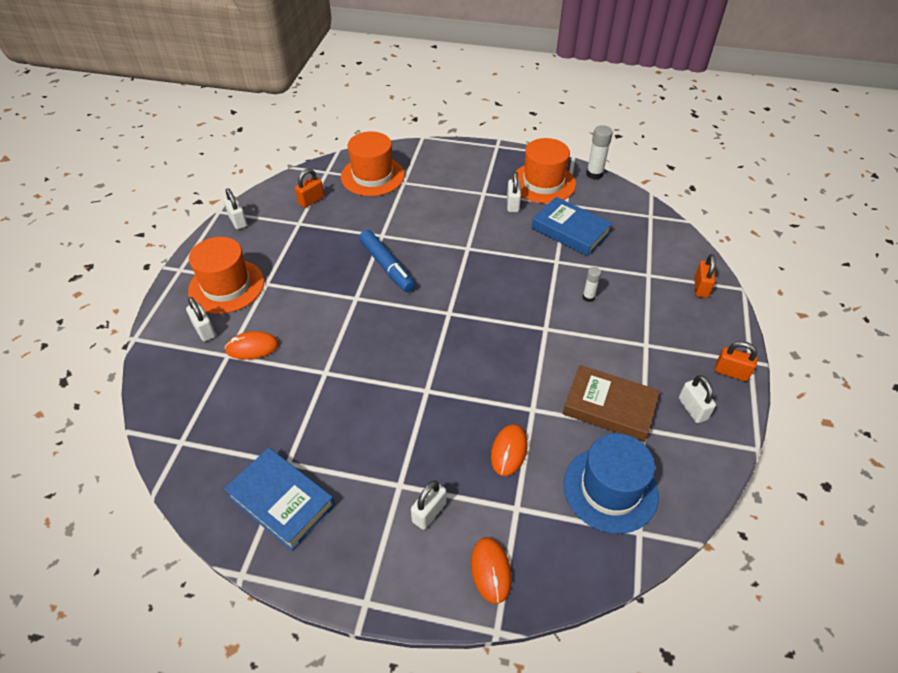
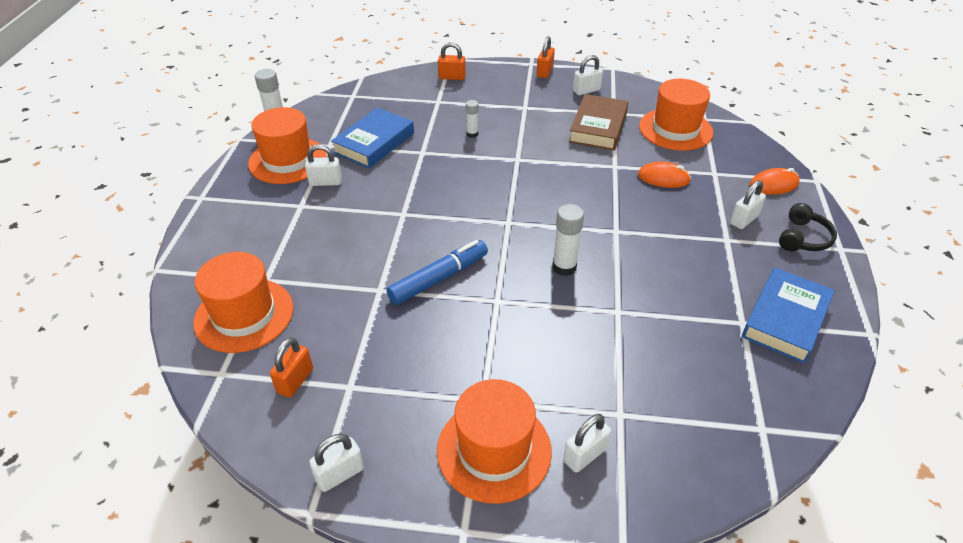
camera: 95 degrees left, 5 degrees down
(252, 347) = (601, 389): orange mouse -> none
(311, 200) = (295, 380): orange padlock -> orange padlock turned 75 degrees clockwise
(384, 344) = (564, 267): none -> white glue stick
(390, 566) = (803, 238): none -> black headphones
(429, 512) = (744, 220): white padlock -> white padlock turned 75 degrees counterclockwise
(610, 489) = (675, 129): blue hat -> orange hat

